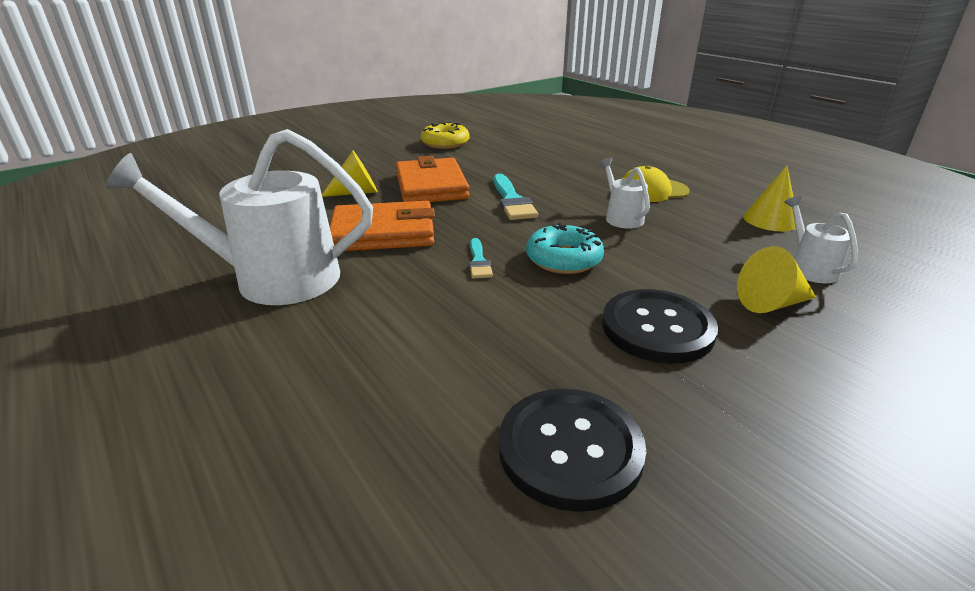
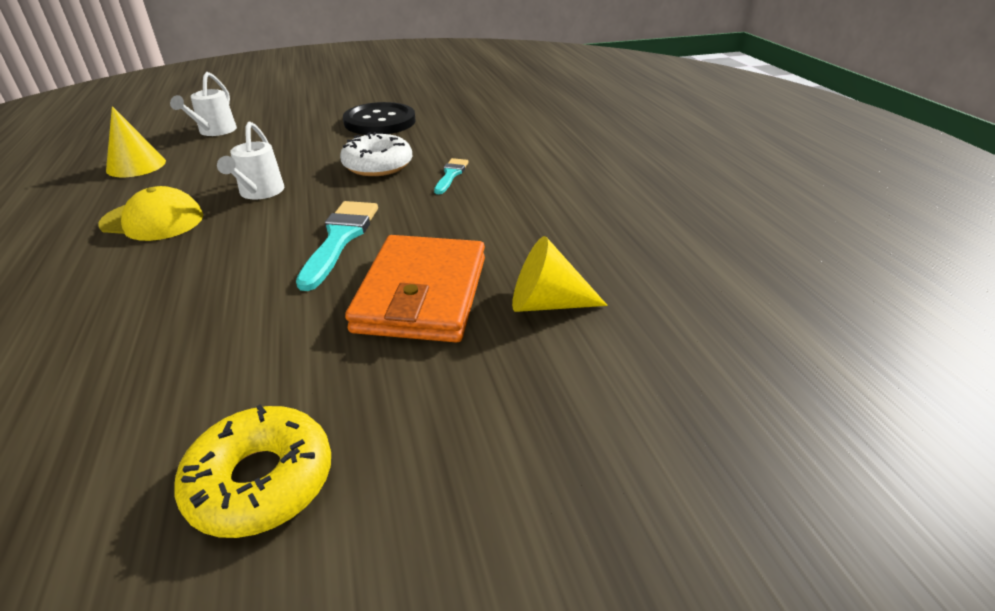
camera: 160 degrees left, 5 degrees up
(273, 279) = (641, 190): white watering can -> none
(383, 232) = (527, 221): orange wallet -> none
(563, 259) = (378, 165): turquoise donut -> white donut
(570, 449) = (481, 98): black button -> none
(771, 303) = (289, 121): yellow cone -> none

